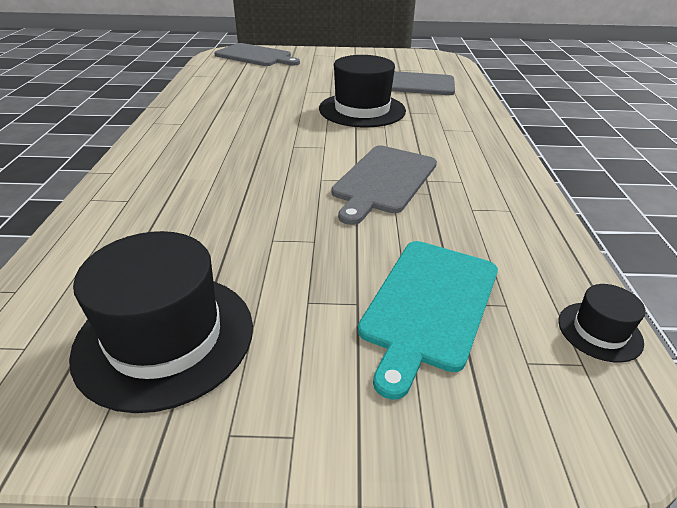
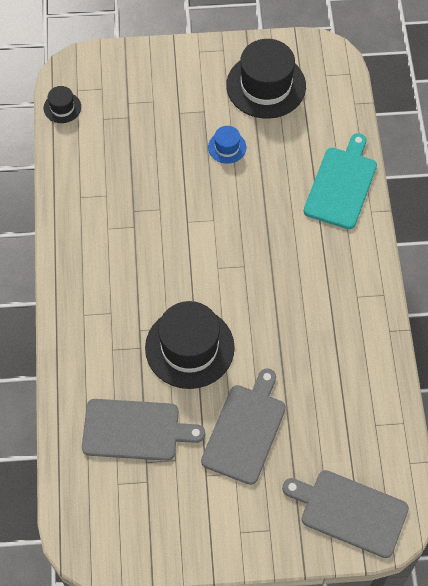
camera: 175 degrees right, 25 degrees up
(280, 247) = (227, 147): none -> blue hat
(383, 181) = (166, 222): grey cutting board -> grey cutting board (245, 430)
(429, 305) = (143, 115): turquoise cutting board -> turquoise cutting board (341, 185)

